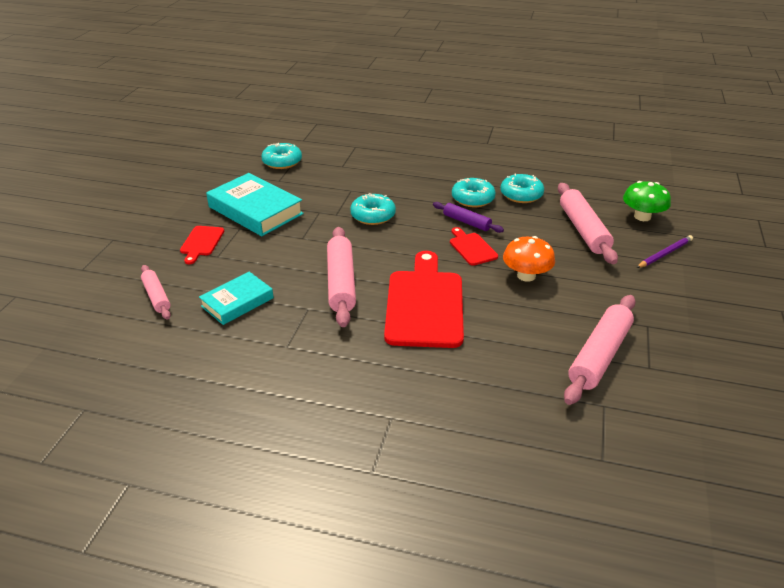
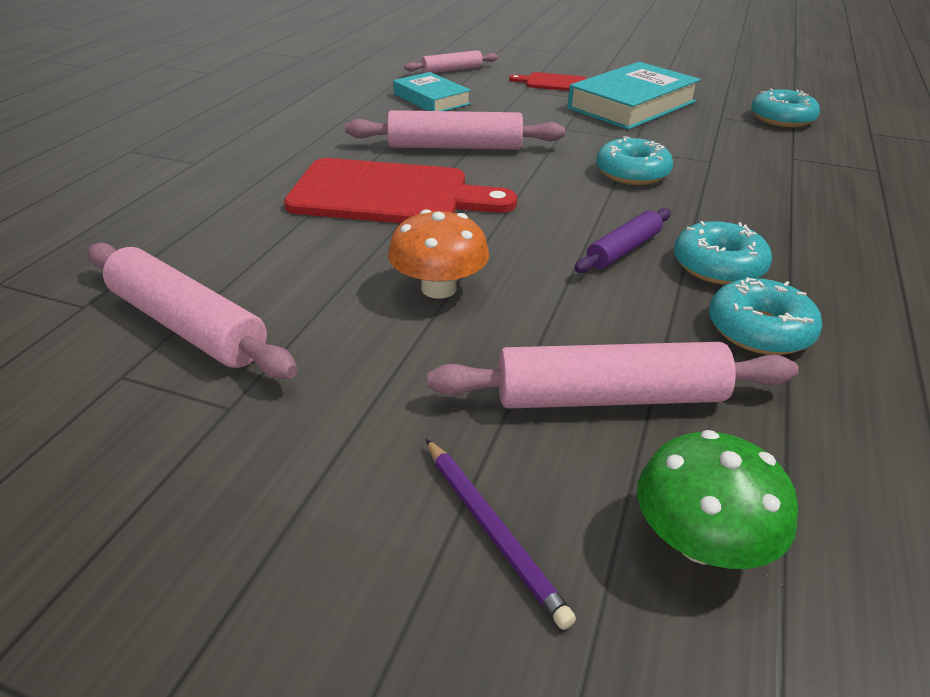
camera: 95 degrees right, 0 degrees up
(471, 248) = (535, 245): red cutting board -> none

